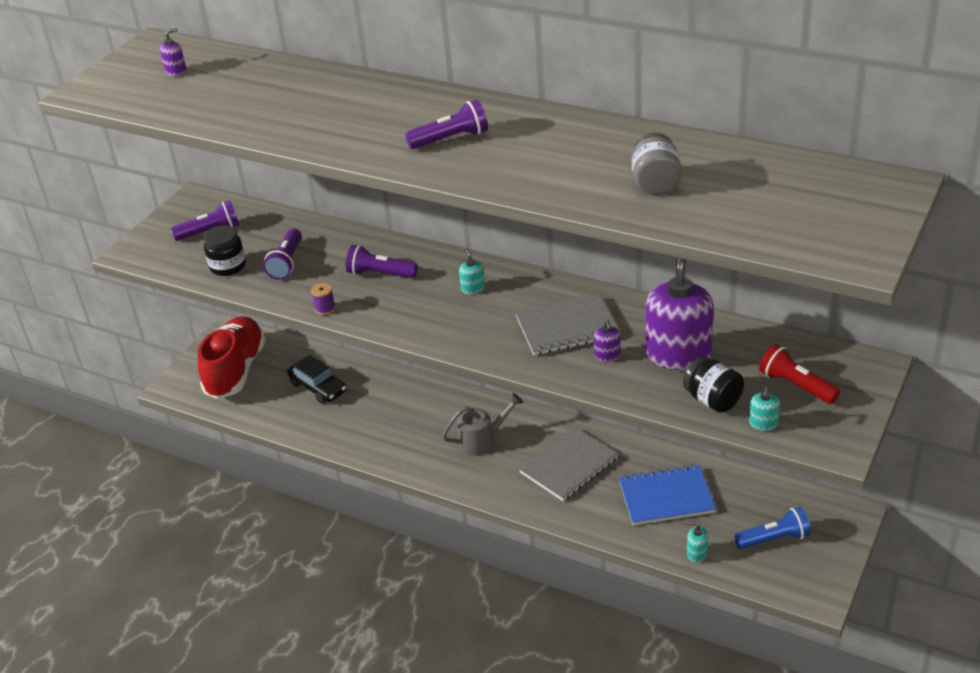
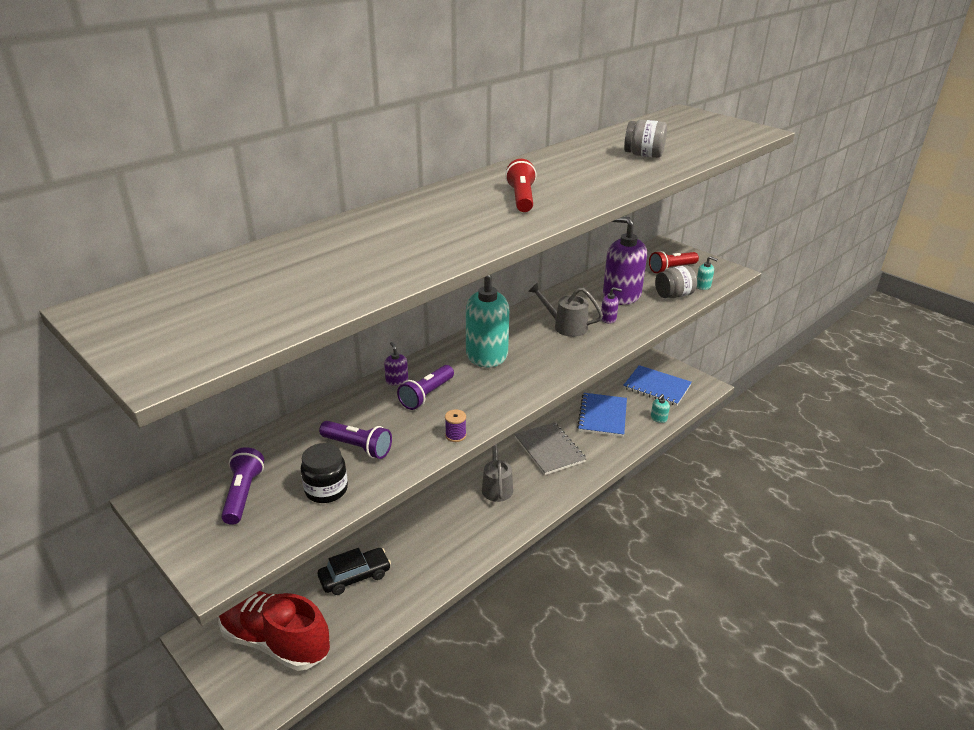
camera: 75 degrees left, 5 degrees down
(176, 71) = (206, 301): purple soap dispenser -> purple soap dispenser (397, 380)
(451, 139) = (521, 198): purple flashlight -> red flashlight
(473, 288) = (486, 354): turquoise soap dispenser -> turquoise soap dispenser, size x2.43
(567, 327) = (565, 326): grey notebook -> grey watering can
(712, 400) = (674, 295): black jar -> grey jar
(774, 539) = (657, 387): blue flashlight -> blue notebook

